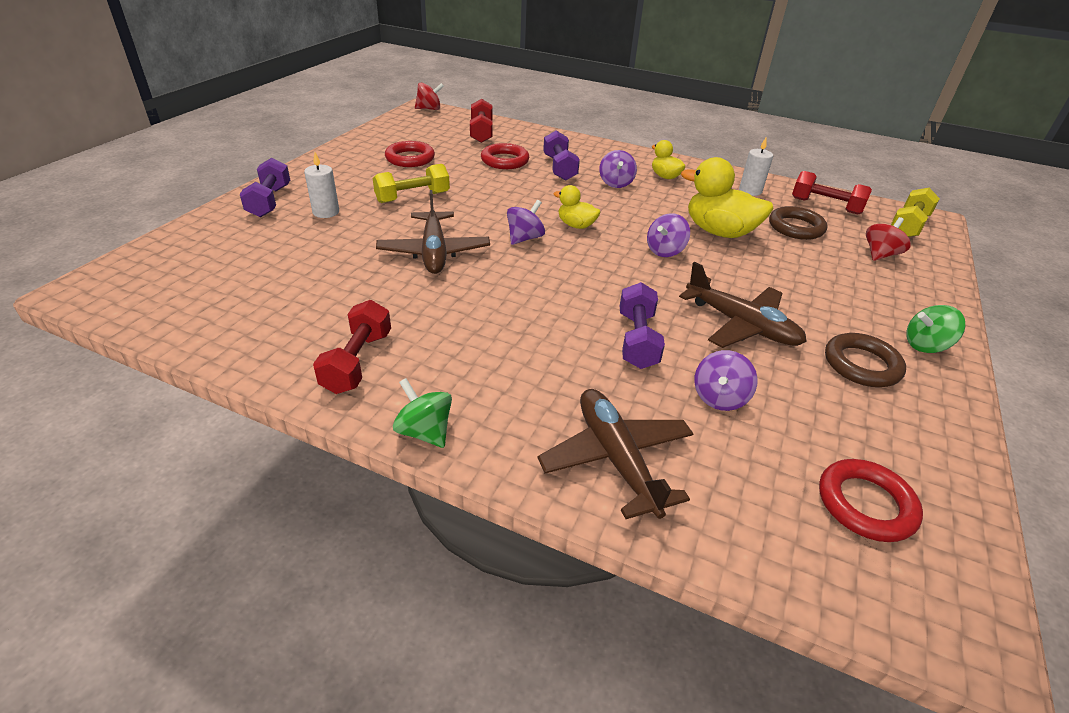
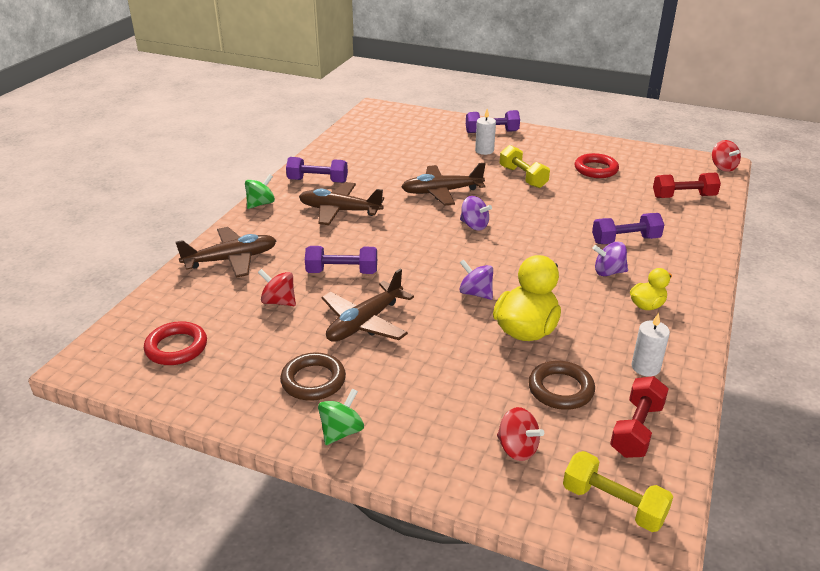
camera: 90 degrees right, 5 degrees down
(357, 362) = (317, 181): red dumbbell -> purple dumbbell
(468, 339) = (339, 211): none -> brown plane
(505, 160) = (622, 211): red ring -> none
(576, 225) = (506, 249): yellow duck -> none
(719, 397) = (279, 301): purple spinning top -> red spinning top
(925, 345) = (341, 432): green spinning top -> green spinning top turned 45 degrees clockwise

